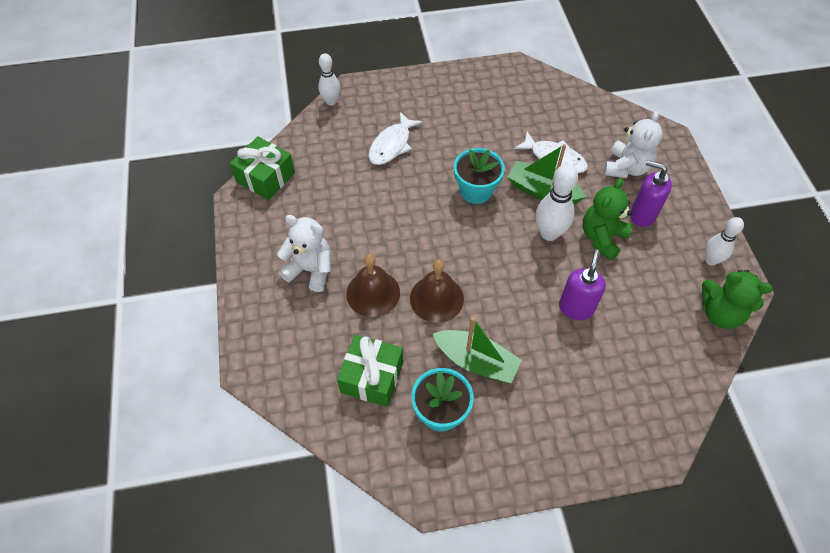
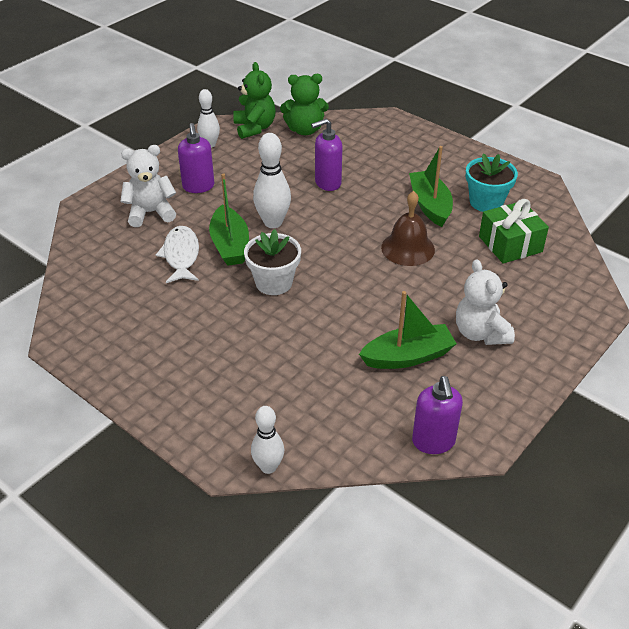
camera: 130 degrees left, 15 degrees down
(266, 177) = (433, 442): green gift -> purple soap dispenser
(335, 214) = (408, 356): none -> green boat
(373, 293) = (449, 283): brown bell -> none
(392, 145) = (279, 371): white fish -> none
(476, 190) = (274, 282): turquoise flower pot -> white flower pot
(602, 237) = (245, 196): green teddy bear -> green teddy bear (305, 130)

